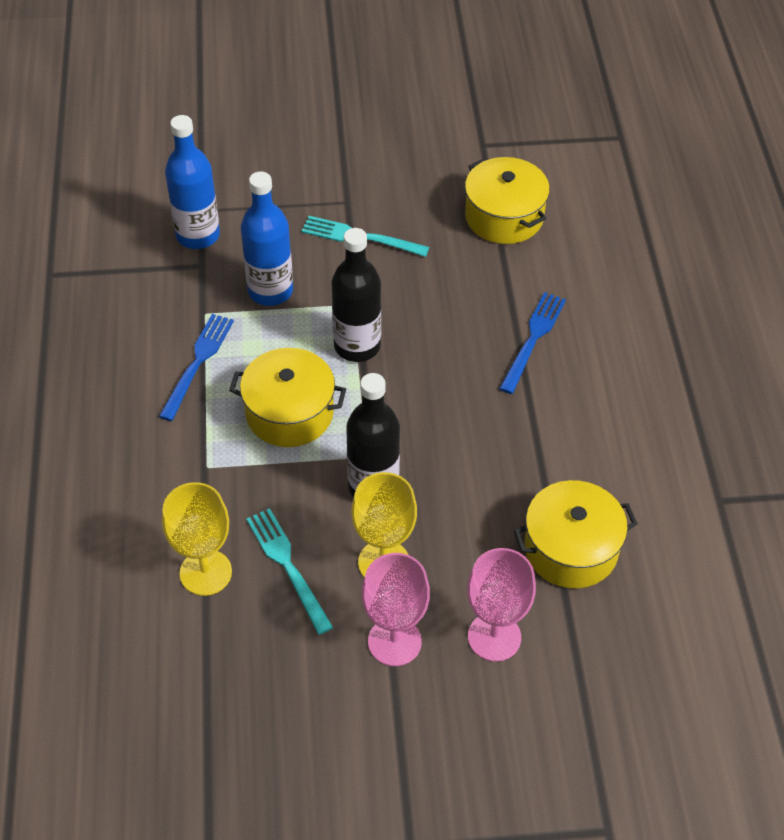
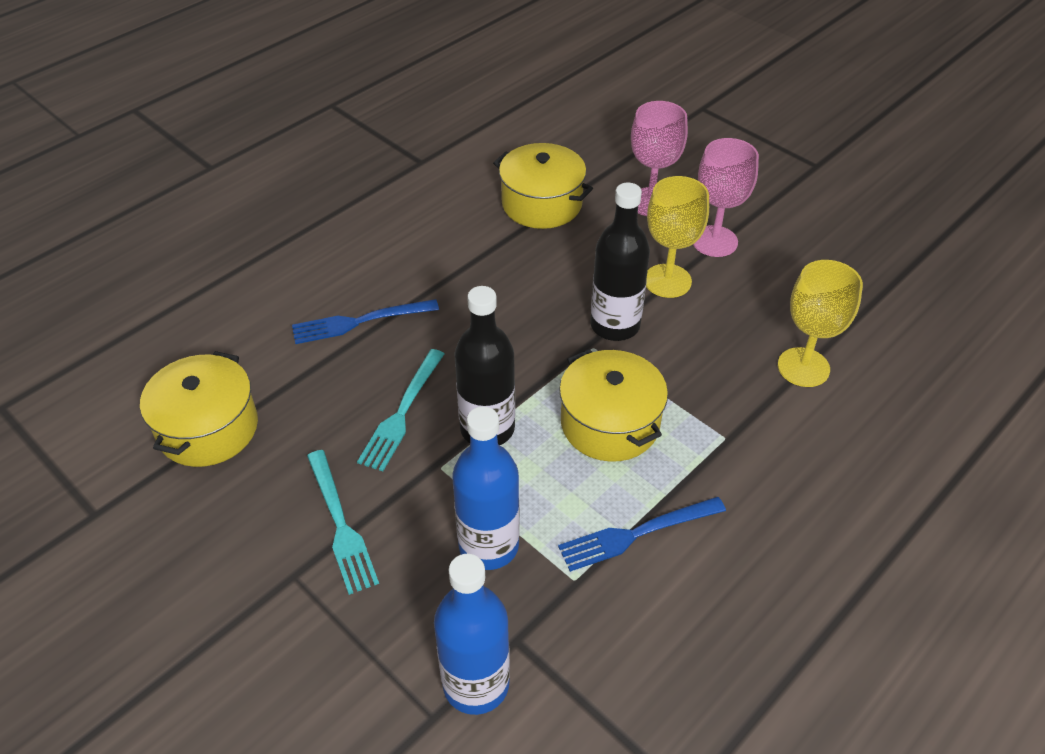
camera: 130 degrees left, 5 degrees down
(287, 565) = (737, 327): turquoise fork -> turquoise fork (402, 414)

